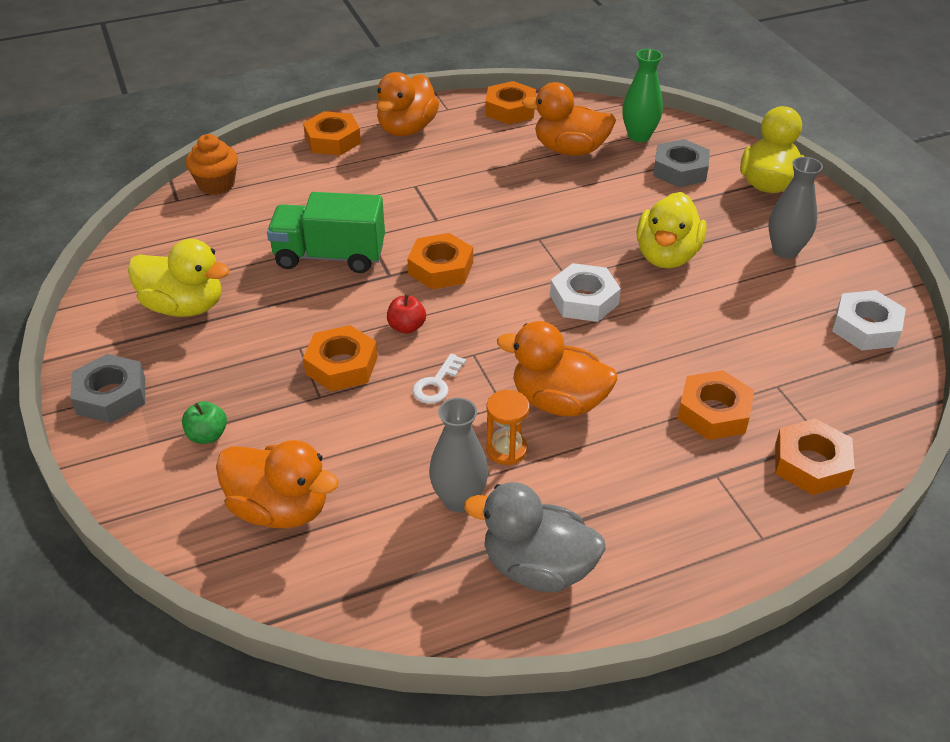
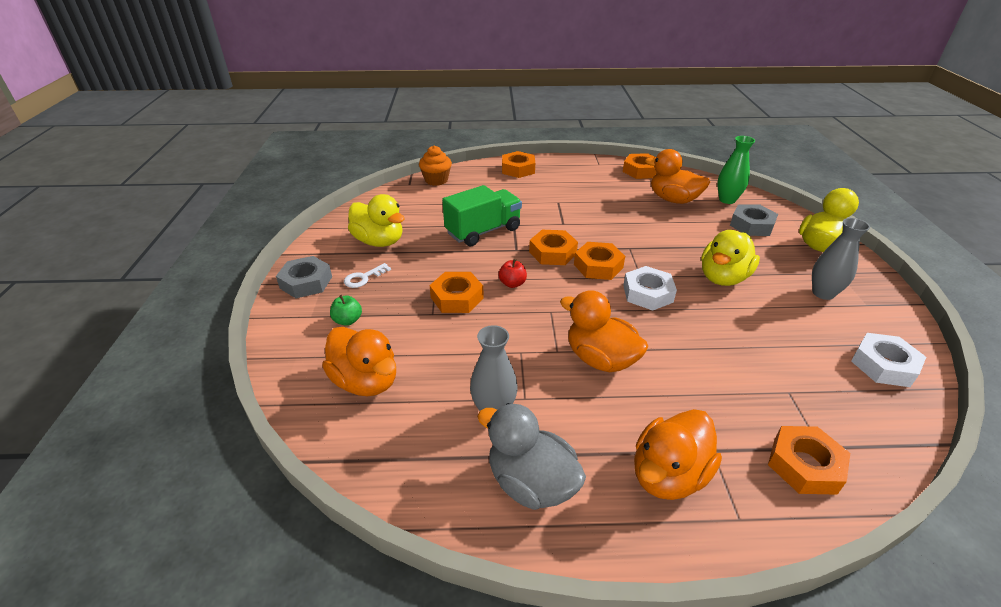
camera: 20 degrees right, 5 degrees down
(330, 256) = (483, 231): green truck -> green truck turned 120 degrees clockwise
(407, 129) = (567, 170): orange duck -> orange duck (668, 475)
(437, 384) = (516, 325): white key -> white key (364, 278)
(506, 449) = (546, 383): orange hourglass -> none
(713, 412) = (726, 399): orange nut -> orange nut (598, 266)

